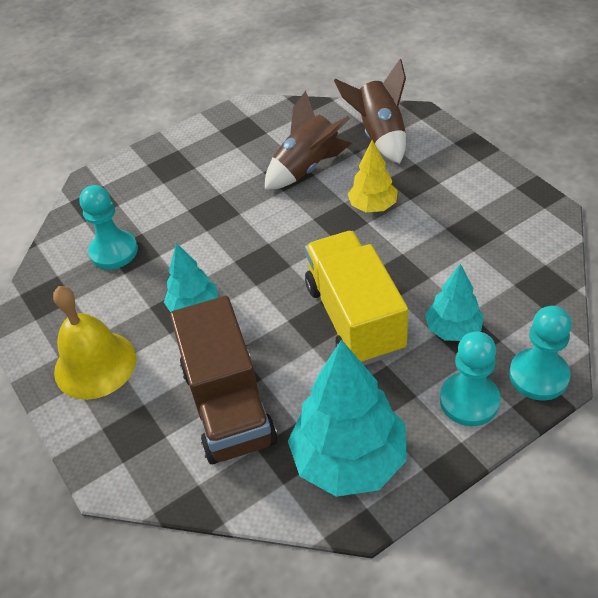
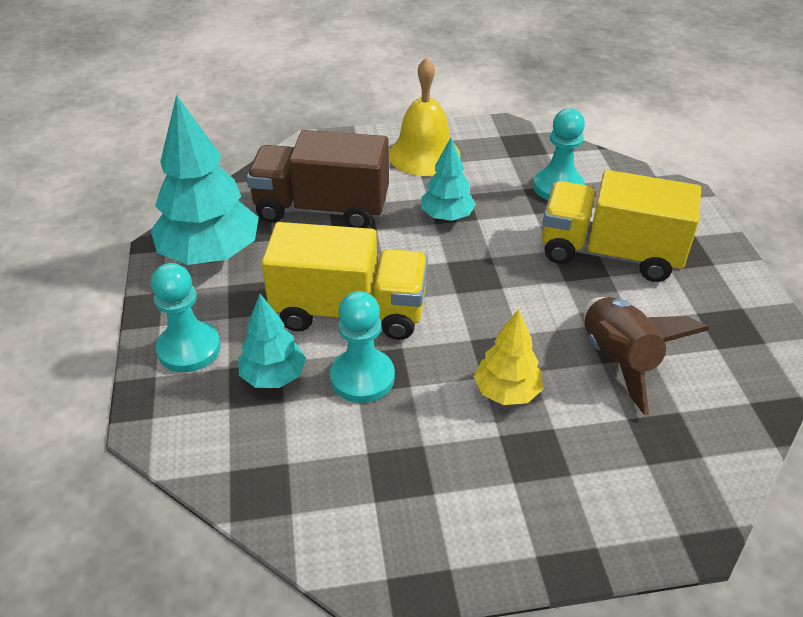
camera: 110 degrees right, 5 degrees down
(193, 199) = (609, 253): none -> yellow truck
(379, 135) = (656, 462): brown rocket -> none
(538, 376) = (163, 413): turquoise pawn -> turquoise pawn (362, 377)

